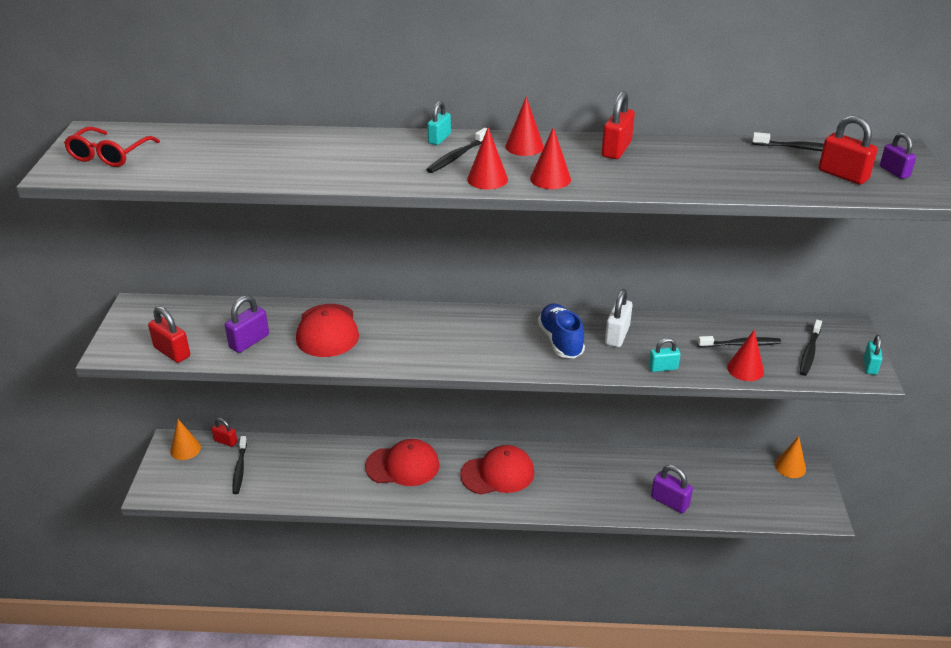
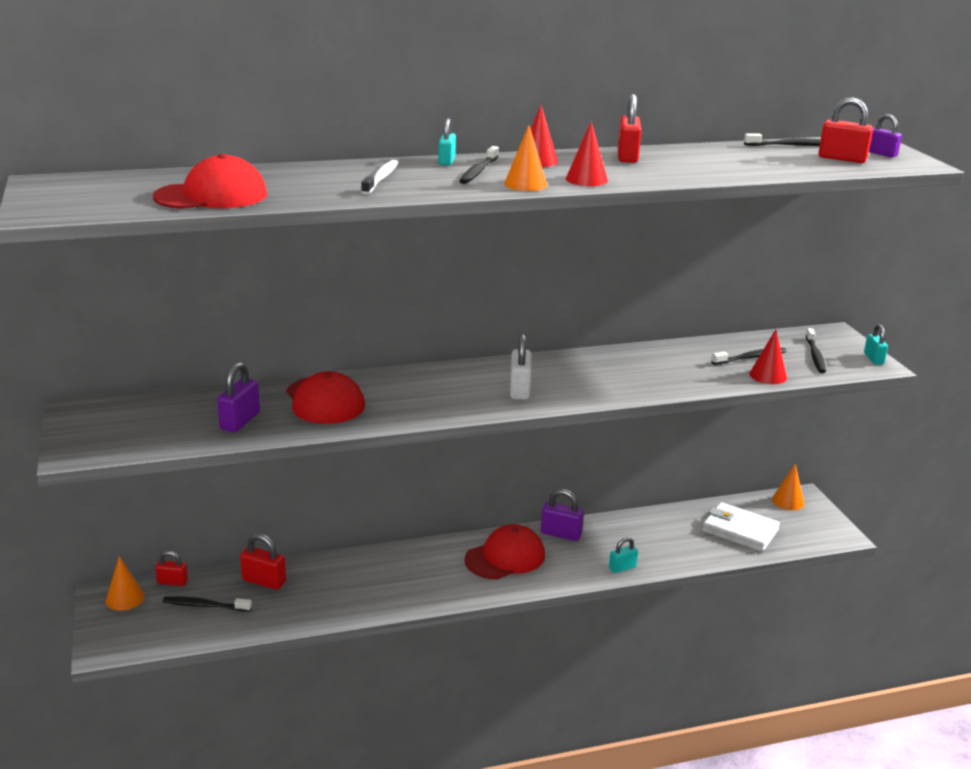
camera: 20 degrees left, 10 degrees down
(109, 155) = (87, 197): red glasses -> none
(172, 352) = (152, 443): red padlock -> red padlock (264, 581)
(240, 469) = (205, 606): black toothbrush -> black toothbrush turned 120 degrees clockwise
(363, 157) = (381, 178): none -> white toothbrush
(403, 466) = (397, 569): red cap -> red cap (211, 196)
(487, 179) = (525, 184): red cone -> orange cone
(560, 341) = (578, 377): blue shoe -> none
(617, 335) = (630, 366): white padlock -> white padlock (519, 389)
(663, 368) = (692, 385): turquoise padlock -> turquoise padlock (622, 568)
(669, 502) = (693, 550): purple padlock -> purple padlock (561, 534)
(725, 489) = (740, 530): none -> white wallet

